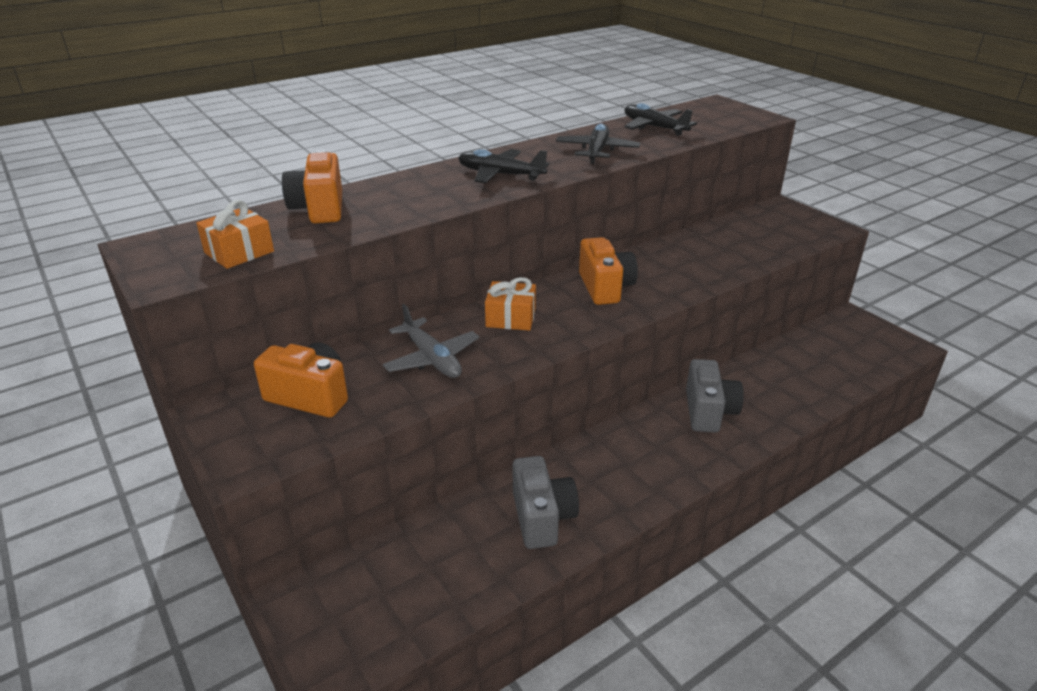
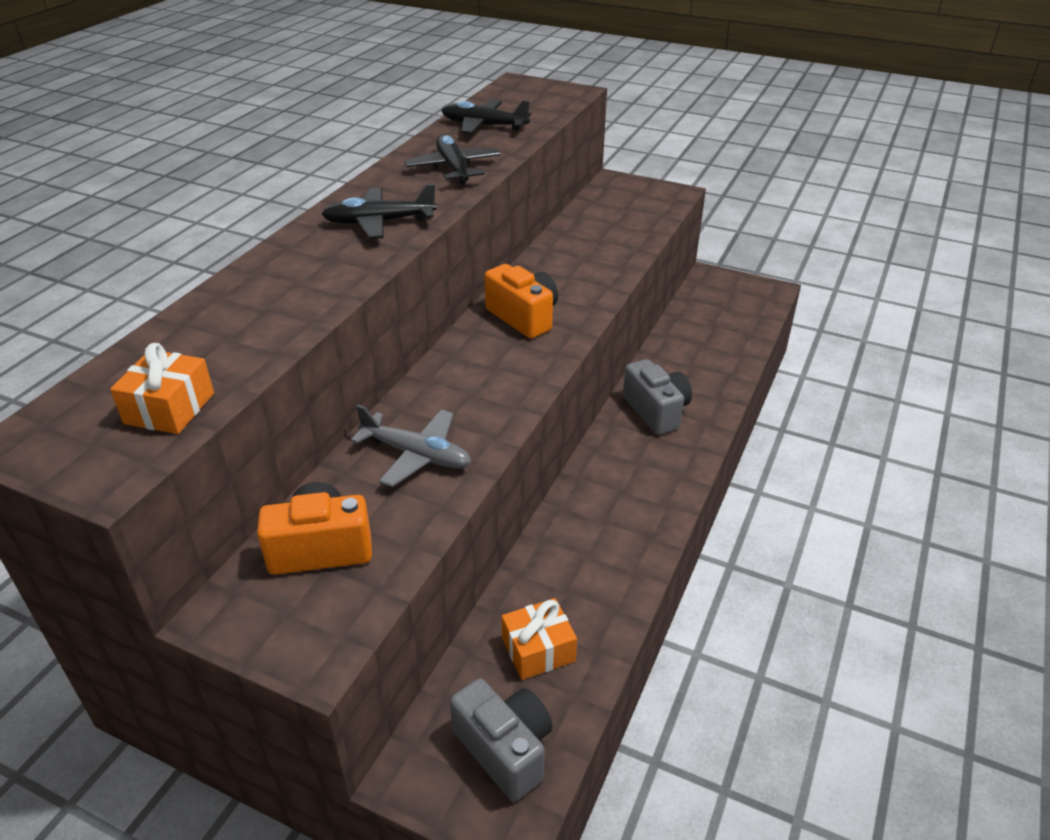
camera: 30 degrees left, 5 degrees up
(319, 209) = (210, 322): orange camera -> none
(511, 318) = (458, 381): orange gift -> orange gift (538, 650)
(542, 517) = (588, 575): grey camera -> grey camera (505, 749)

